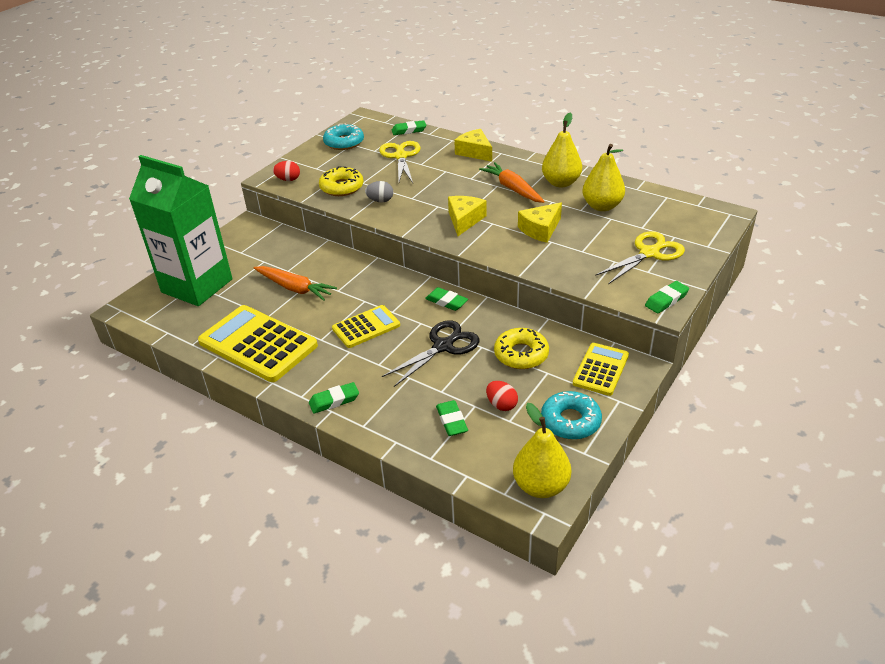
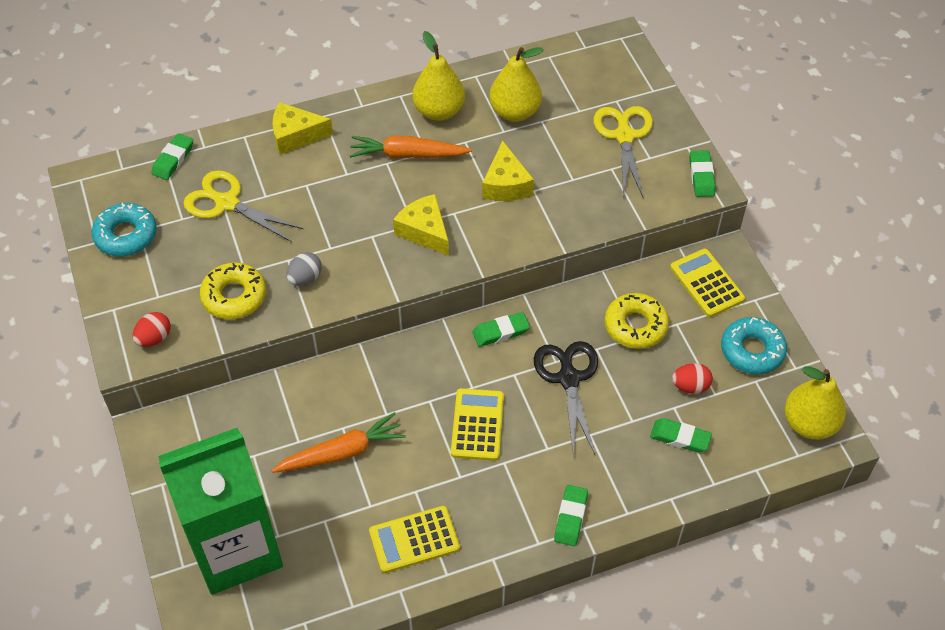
camera: 55 degrees left, 15 degrees up
(258, 344) = (414, 540): yellow calculator -> yellow calculator, size x0.57

